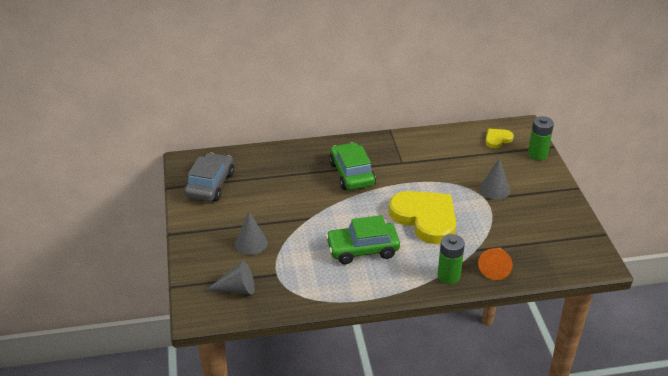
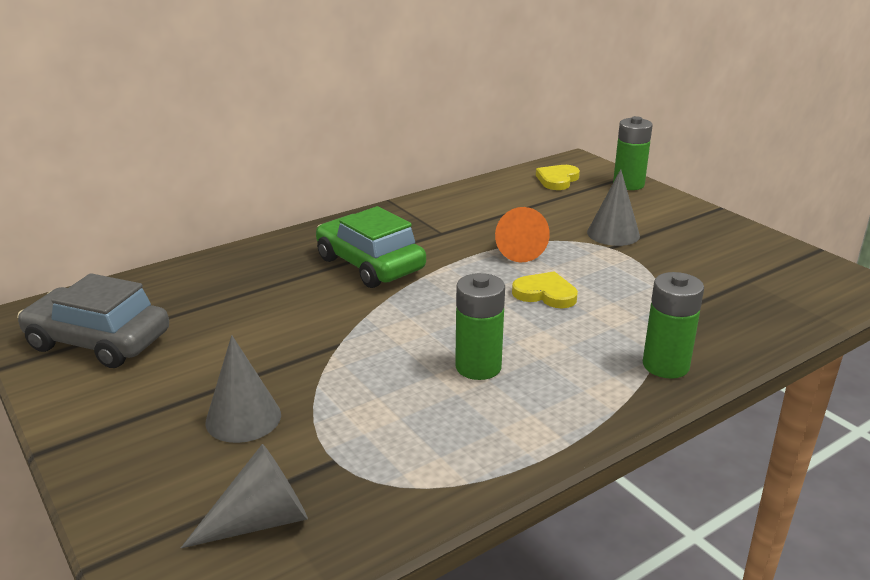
camera: 25 degrees left, 10 degrees down
(210, 185) = (98, 341): grey car -> grey car turned 60 degrees counterclockwise
(362, 249) = (478, 367): green car -> green battery
(425, 218) = (545, 294): yellow heart -> yellow heart, size x0.46
(495, 267) = (724, 332): orange cone -> orange cone (517, 249)

